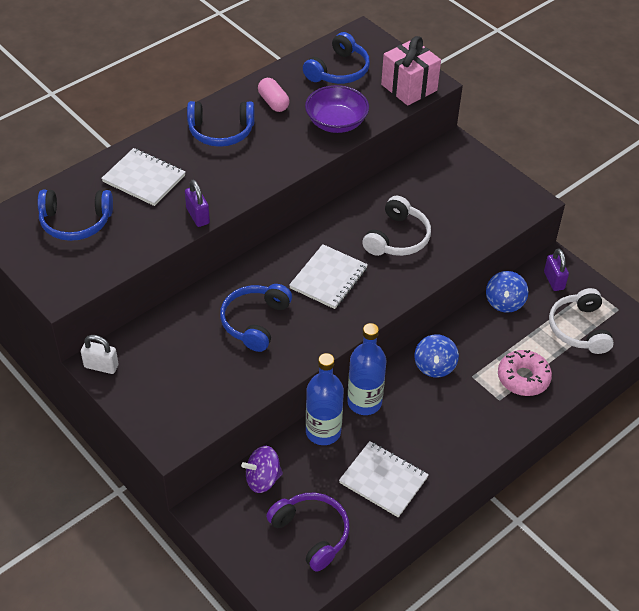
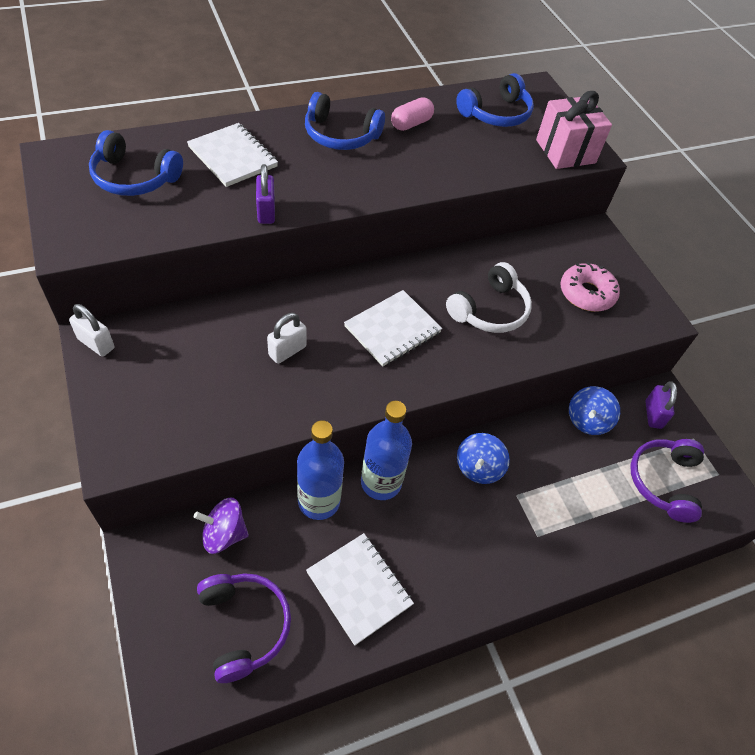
camera: 15 degrees right, 5 degrees up
(255, 322) = (287, 351): blue headphones -> white padlock
(273, 102) = (411, 124): pink capsule -> pink capsule turned 60 degrees clockwise
(336, 122) = (468, 163): purple bowl -> none
(523, 378) = (576, 519): pink donut -> pink donut (586, 293)
(579, 329) = (663, 482): white headphones -> purple headphones

